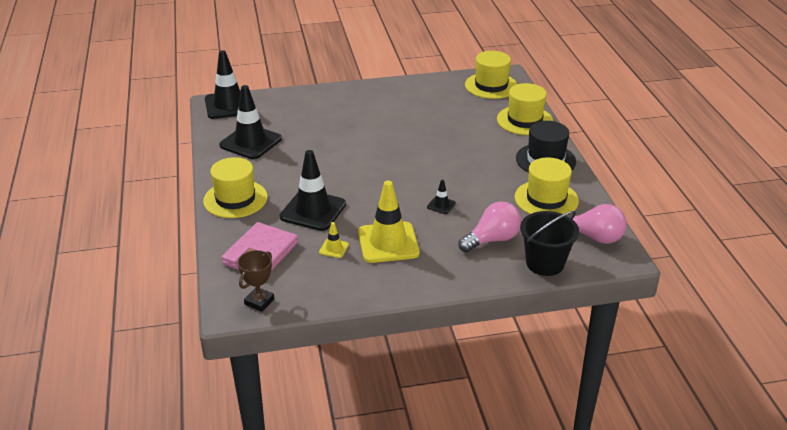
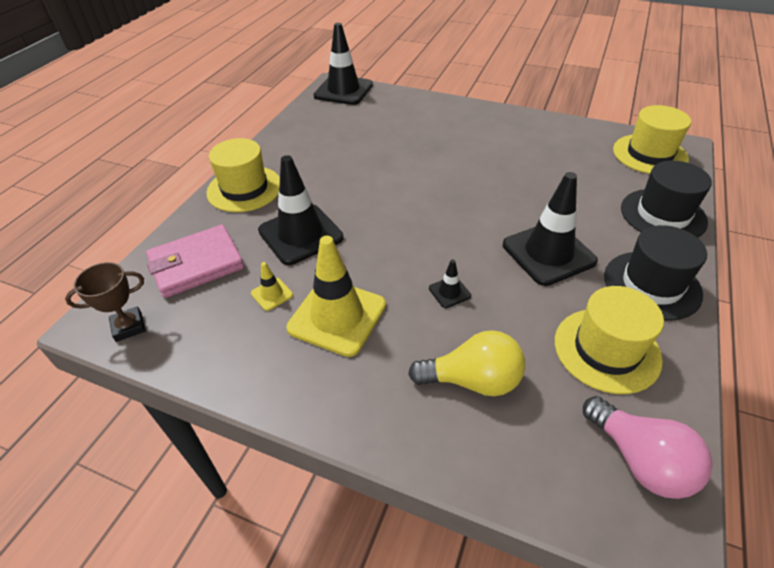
camera: 35 degrees right, 10 degrees up
(250, 142) = (323, 133): black traffic cone -> black traffic cone (548, 253)
(492, 239) = (472, 380): pink light bulb -> yellow light bulb
(524, 120) = (663, 215): yellow hat -> black hat
(545, 263) = (519, 467): black bucket -> none

